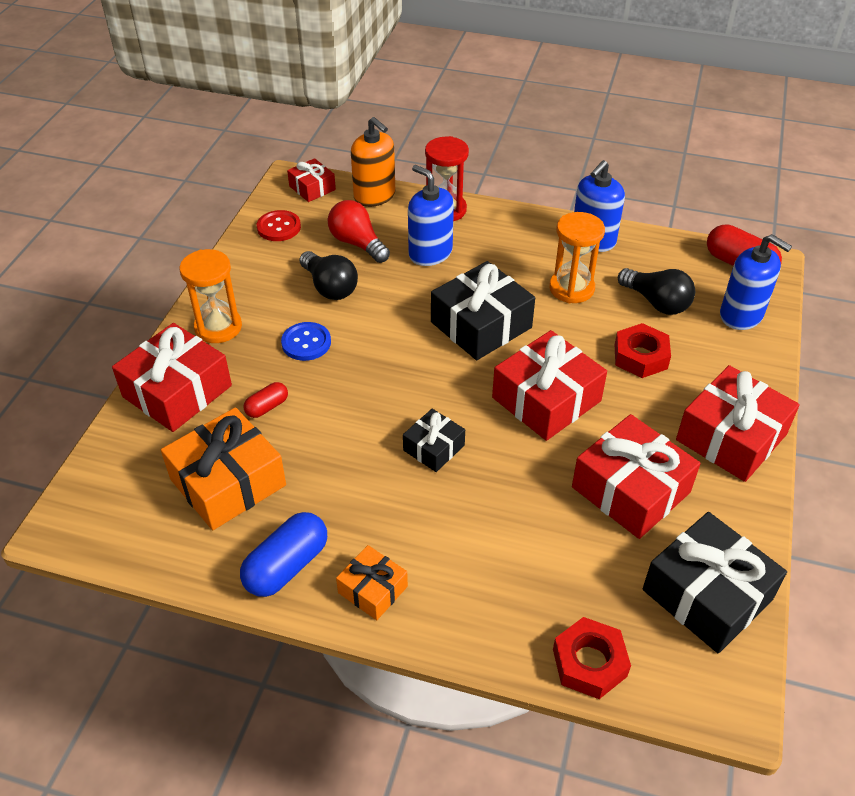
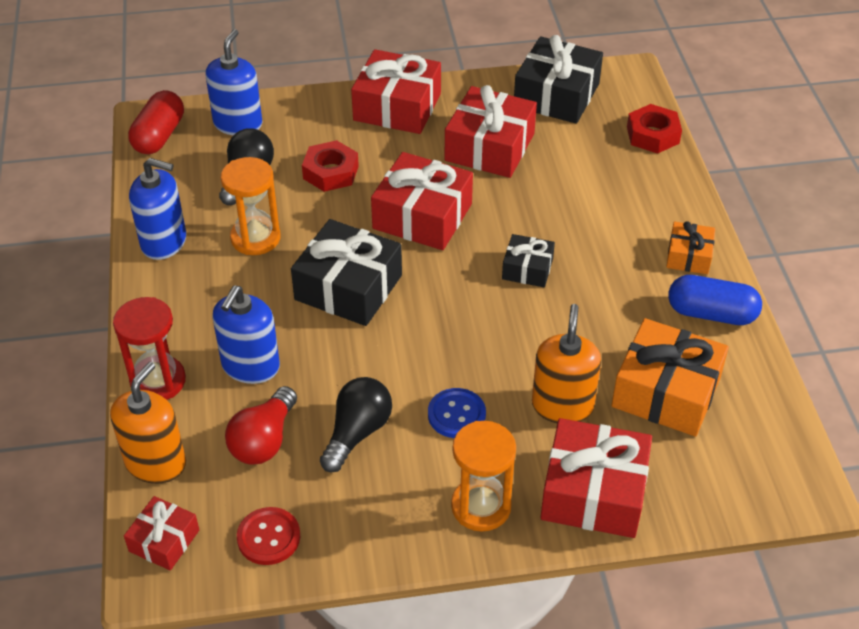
camera: 115 degrees left, 0 degrees up
(267, 407) = (562, 406): red capsule -> orange soap dispenser

